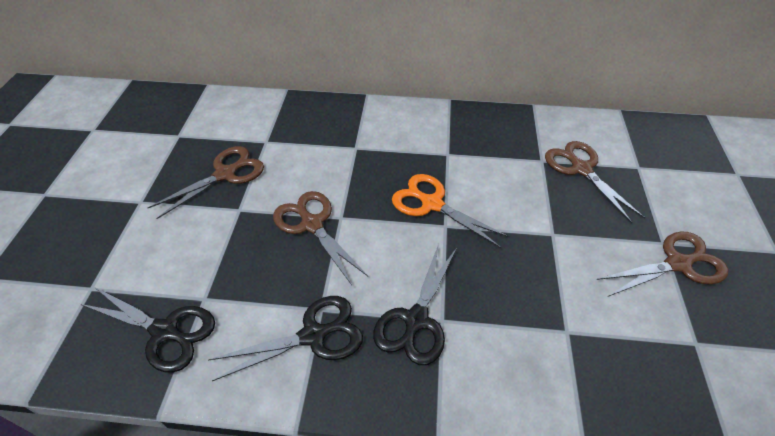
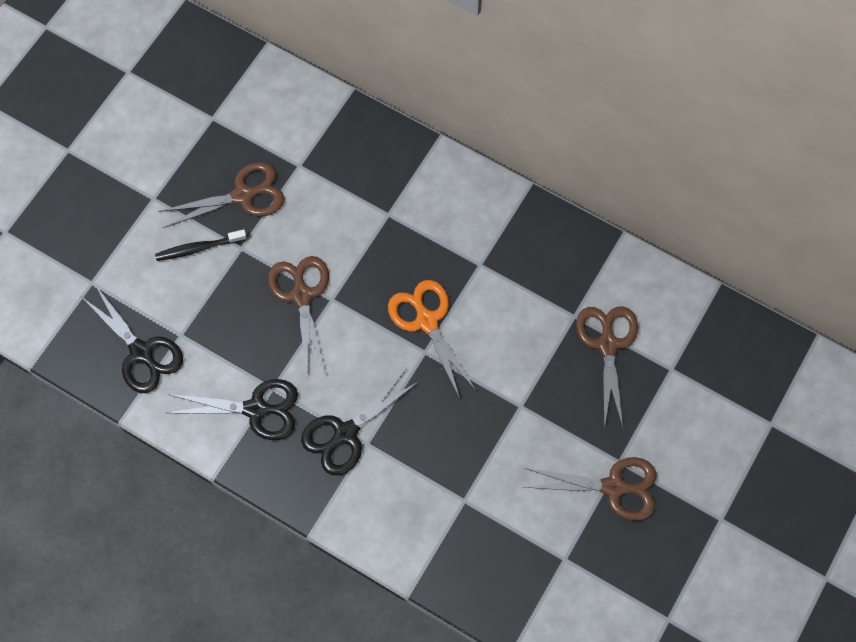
camera: 25 degrees right, 20 degrees up
(198, 223) = (199, 248): none -> black toothbrush

